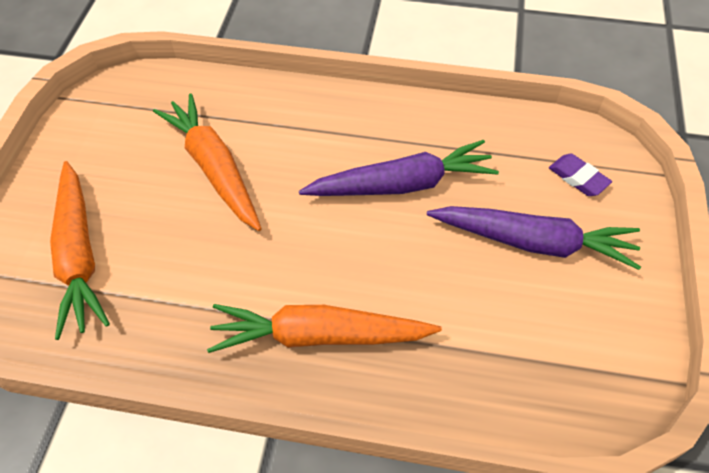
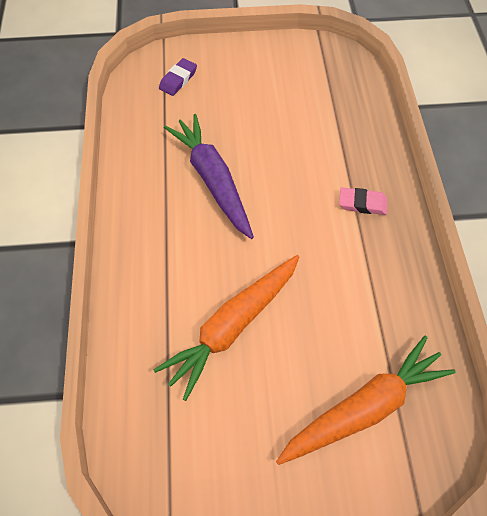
camera: 105 degrees left, 5 degrees up
(319, 335) = (362, 203): orange carrot -> pink eraser
(533, 242) = (243, 98): purple carrot -> none

